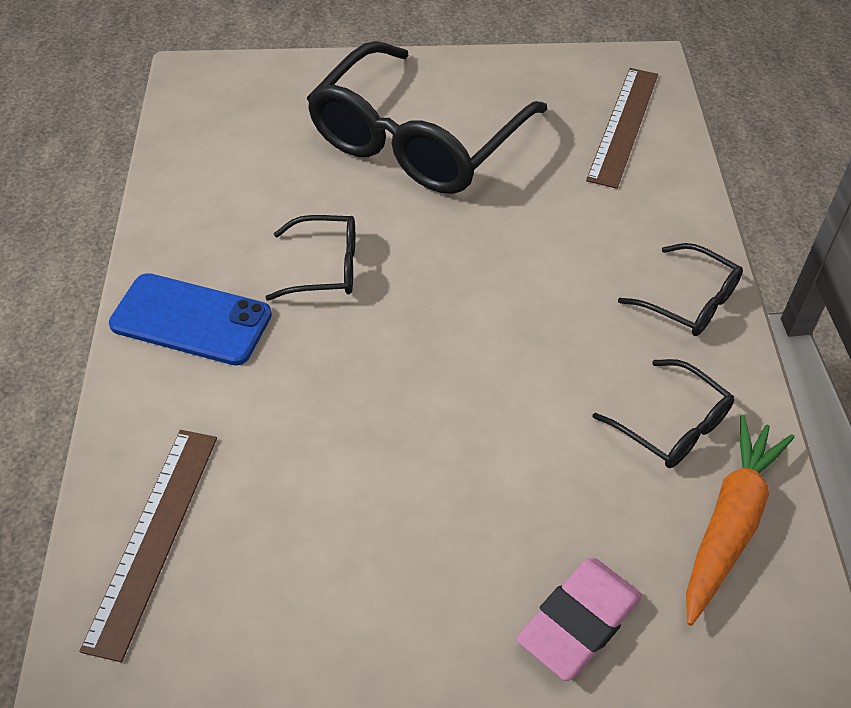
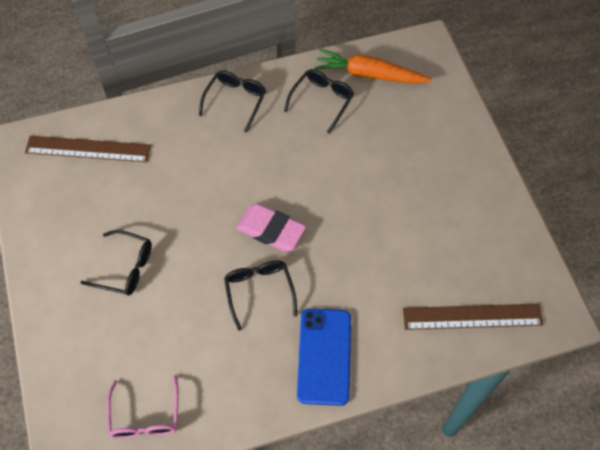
camera: 105 degrees left, 10 degrees up
(208, 135) = (145, 416): none -> pink glasses
(417, 140) = (125, 268): black glasses -> black glasses, size x0.45
(578, 621) = (440, 124): pink eraser -> pink eraser (271, 230)

